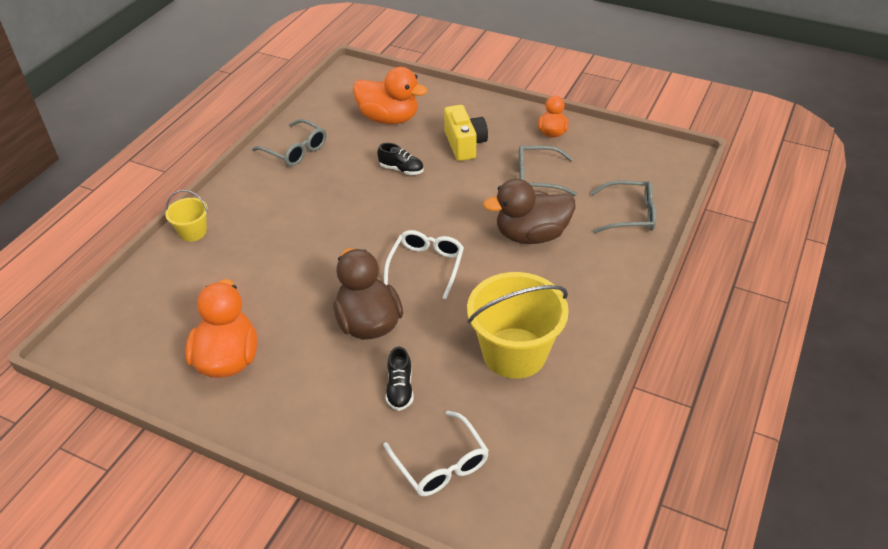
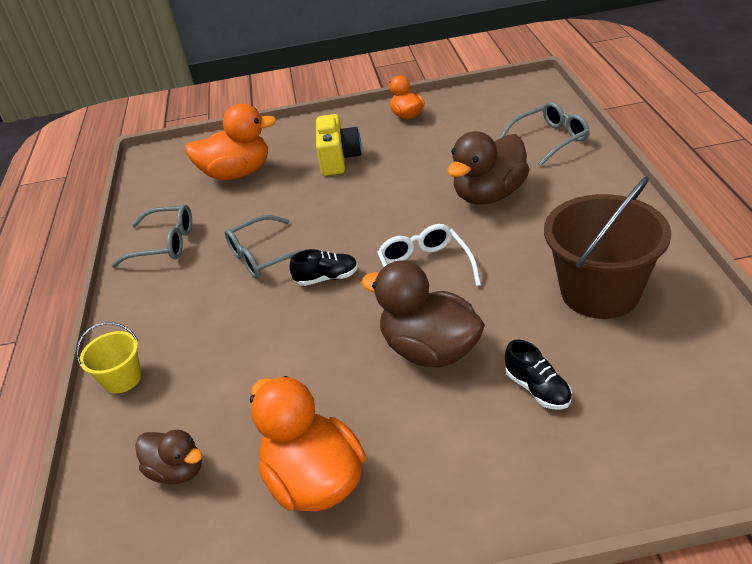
camera: 30 degrees left, 5 degrees down
(170, 307) = (177, 470): none -> brown duck
(401, 169) = (300, 206): black shoe -> black shoe (327, 278)
(440, 463) = (665, 430): white glasses -> none
(464, 144) = (338, 159): yellow camera -> yellow camera turned 45 degrees clockwise
(514, 353) = (599, 292): yellow bucket -> brown bucket
(538, 177) = (437, 151): grey glasses -> grey glasses (265, 256)

